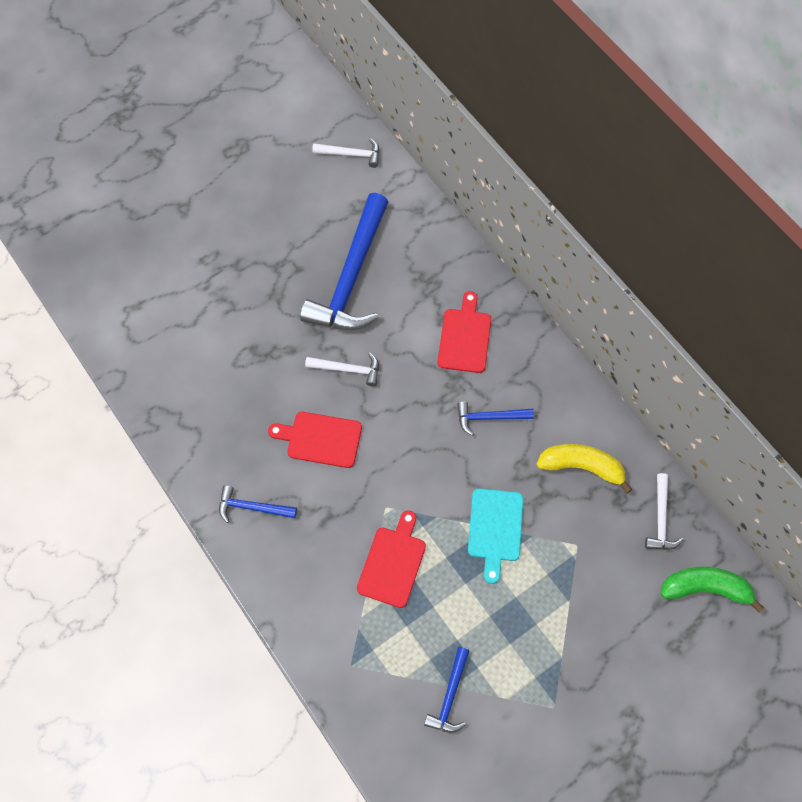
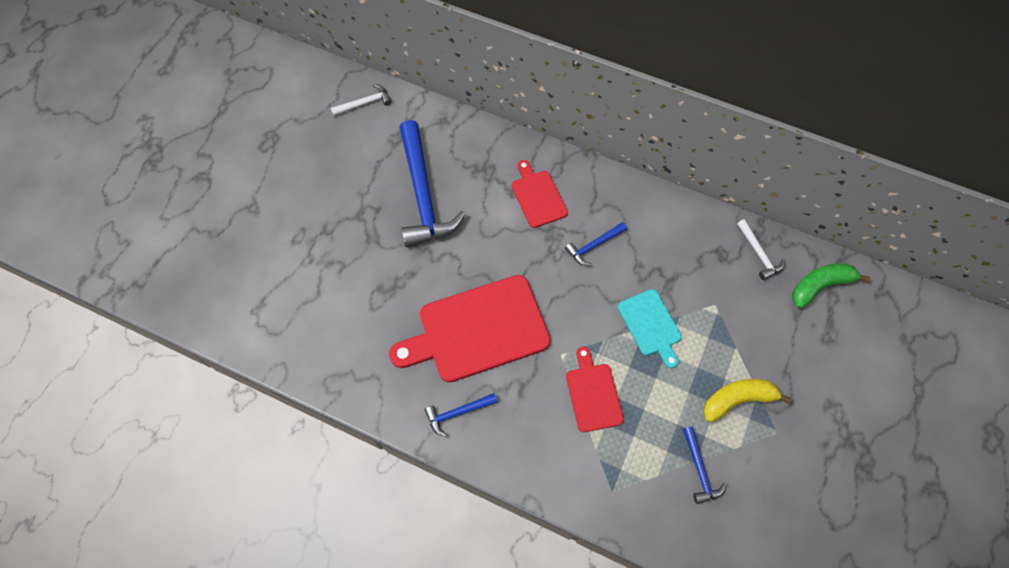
camera: 30 degrees left, 0 degrees up
(321, 439) = (478, 330): red cutting board -> red cutting board, size x1.90
(348, 369) = (465, 266): white hammer -> none
(581, 467) = (681, 246): yellow banana -> yellow banana (737, 399)

